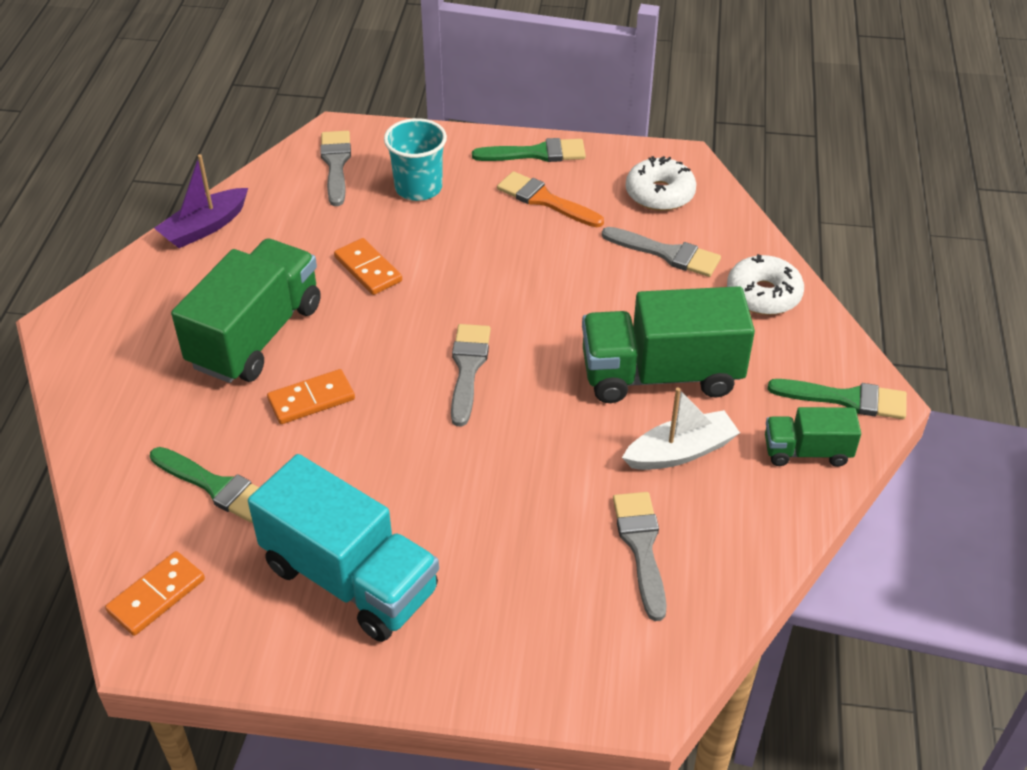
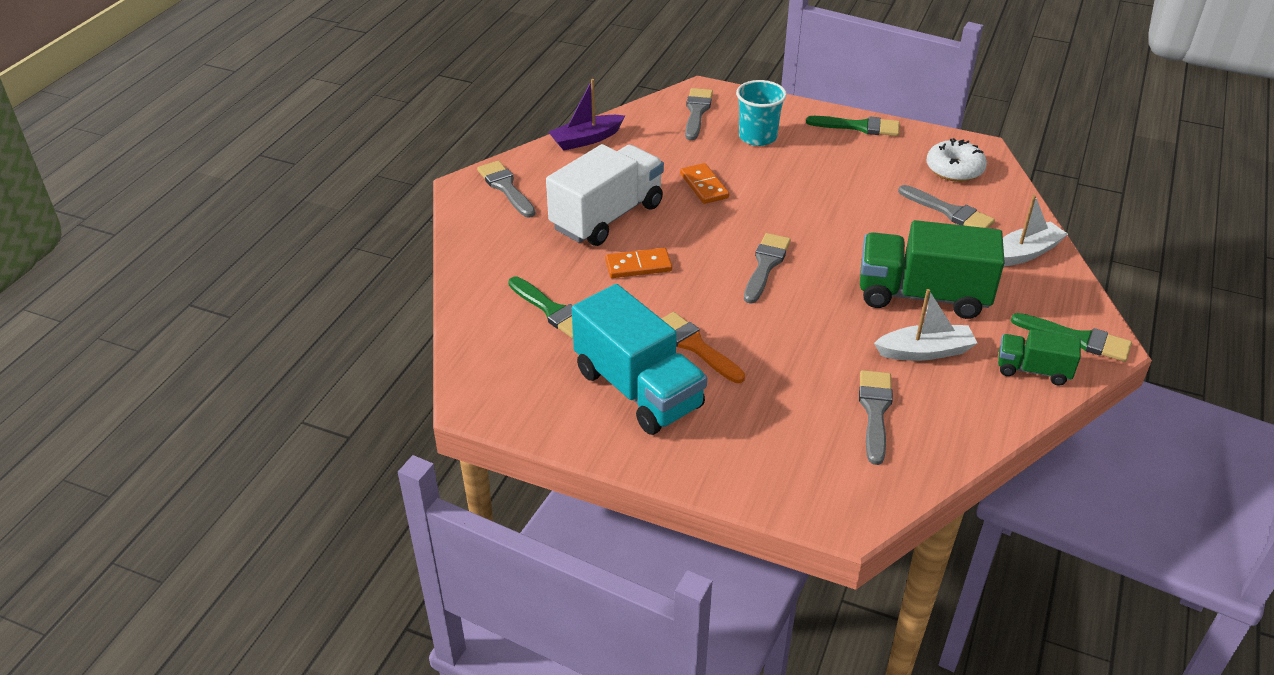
camera: 15 degrees right, 5 degrees down
(115, 316) = (506, 187): none -> grey brush
(156, 596) = (491, 373): orange domino -> none
(256, 336) = (607, 217): green truck -> white truck
(545, 200) = (857, 160): orange brush -> orange brush (695, 346)
(763, 294) = (1024, 253): white donut -> white boat

